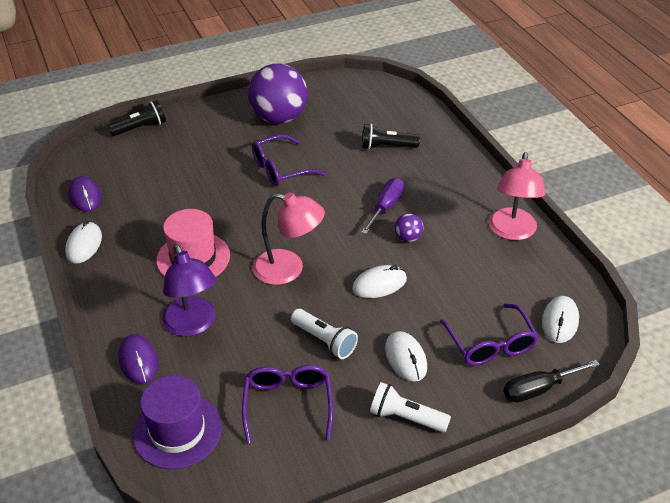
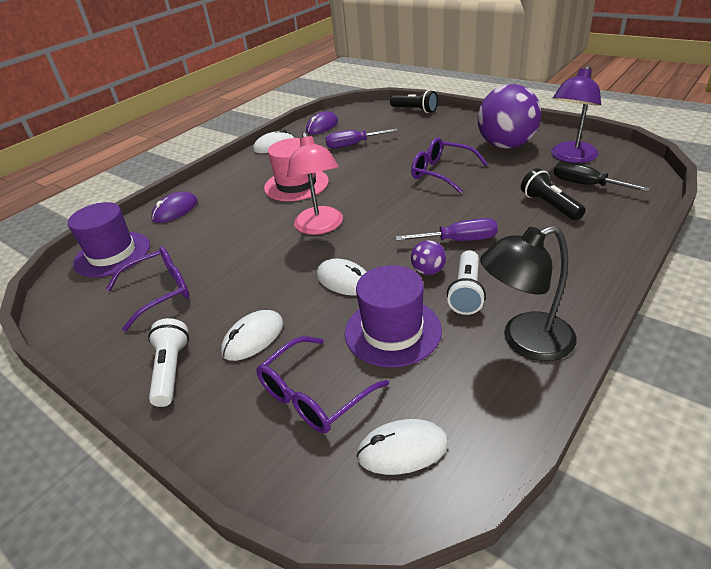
camera: 65 degrees right, 5 degrees down
(159, 193) = (353, 145): none -> purple screwdriver
(193, 325) = (224, 214): purple lamp -> purple lamp (570, 157)
(324, 341) = (246, 280): white flashlight -> white flashlight (466, 292)
(457, 283) = (392, 331): none -> purple hat
(512, 232) = (525, 341): pink lamp -> black lamp
(538, 389) = (265, 471): black screwdriver -> black screwdriver (586, 185)

